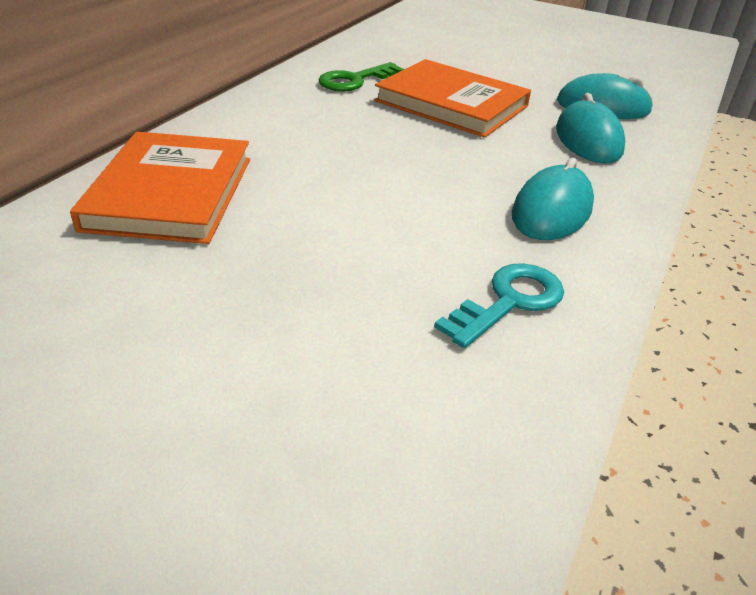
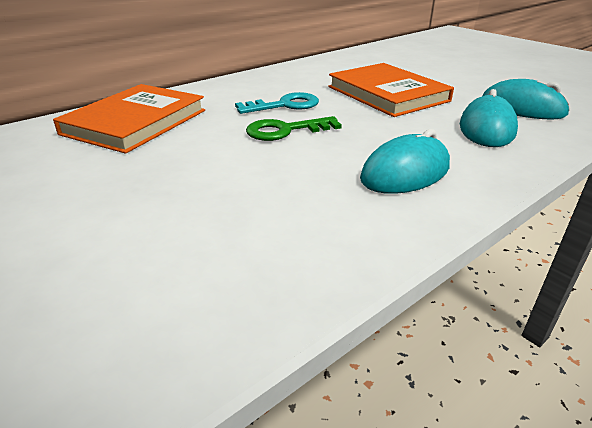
camera: 25 degrees right, 5 degrees down
(355, 80) = (326, 74): green key -> green key (286, 130)
(509, 302) = (302, 231): turquoise key -> turquoise key (284, 105)

